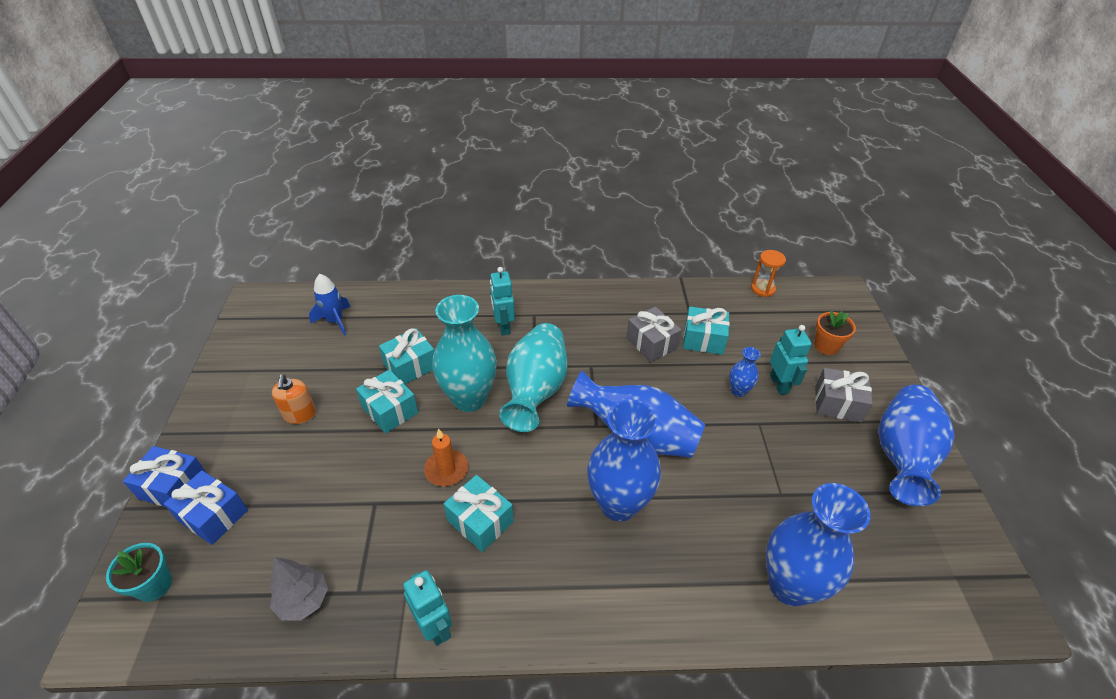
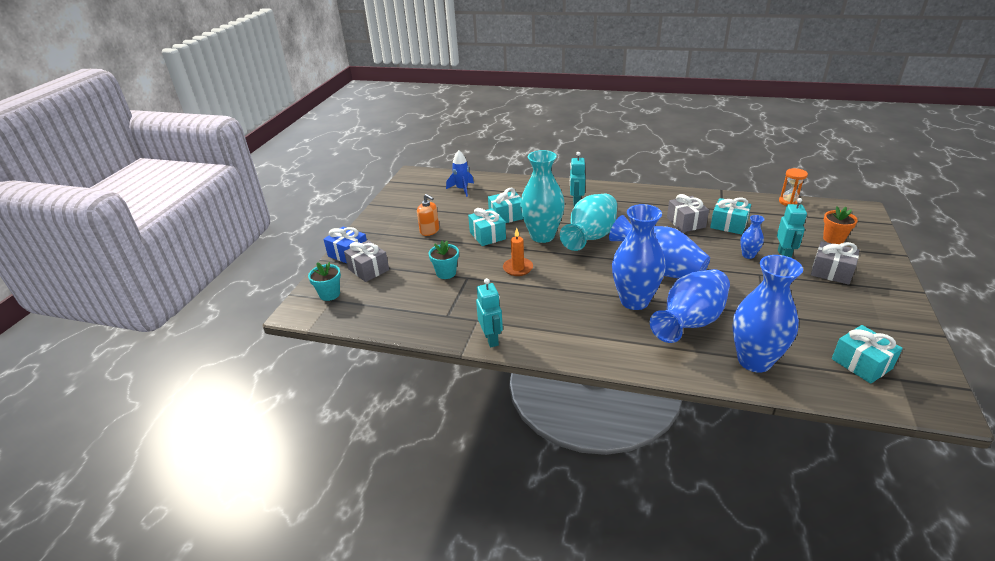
camera: 20 degrees right, 10 degrees down
(213, 515) = (368, 269): blue gift -> grey gift
(300, 414) = (429, 231): orange soap dispenser -> orange soap dispenser turned 60 degrees counterclockwise
(303, 600) = (413, 314): grey tree -> none
(340, 500) = (446, 273): none -> turquoise flower pot
(480, 521) = (534, 295): turquoise gift -> turquoise gift (861, 364)
(902, 456) = (878, 308): blue vase -> blue vase (690, 322)

